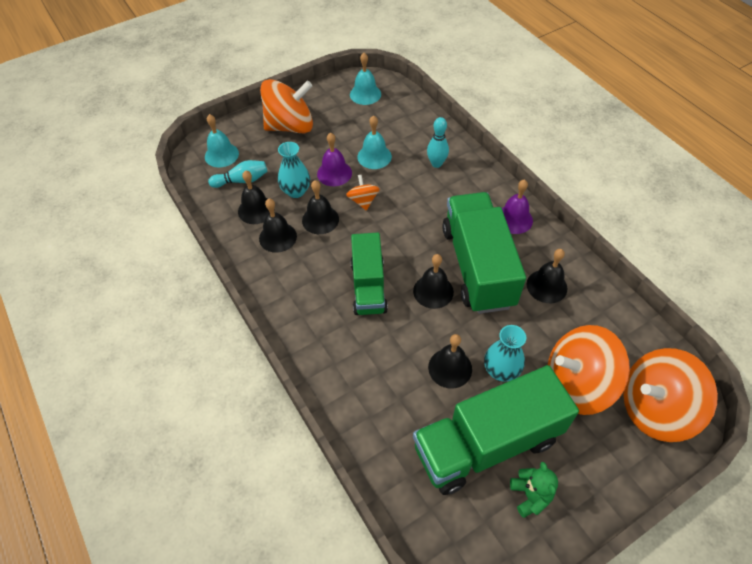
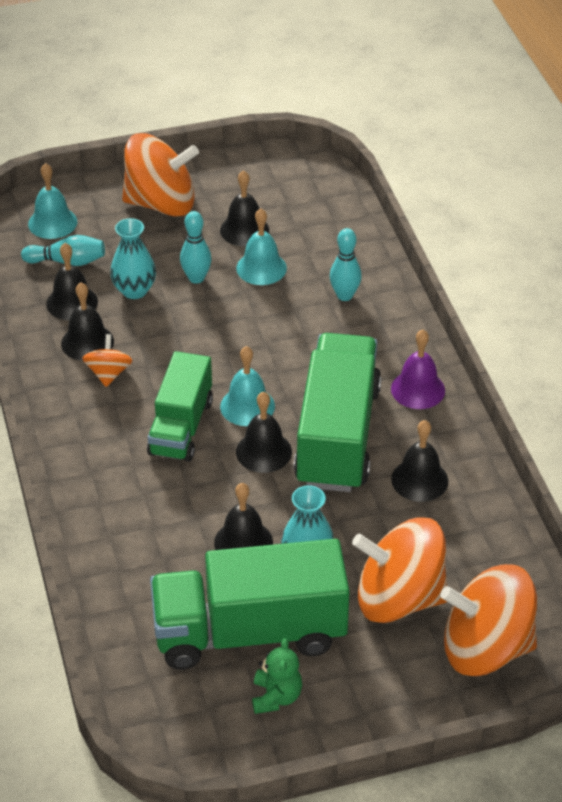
camera: 15 degrees right, 10 degrees down
(320, 219) = (152, 333): black bell -> black bell (244, 230)
(334, 173) = (196, 278): purple bell -> turquoise bowling pin
(363, 201) = (220, 322): orange spinning top -> orange spinning top (108, 373)
(365, 94) = (286, 181): turquoise bell -> turquoise bell (247, 406)

